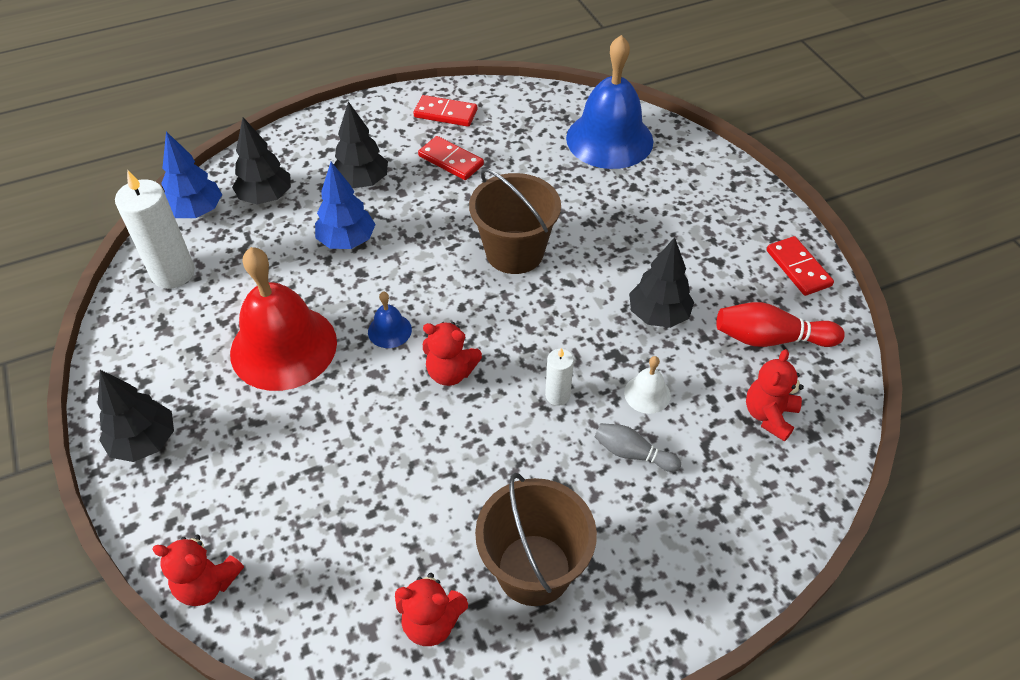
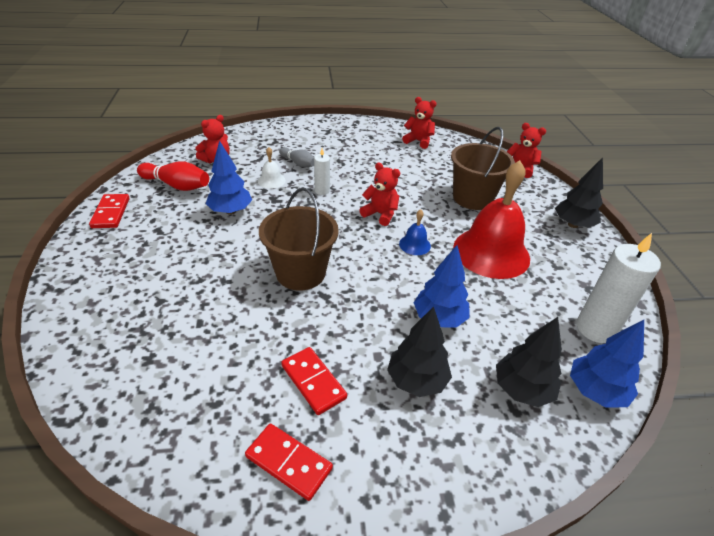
camera: 165 degrees left, 10 degrees down
(534, 569) = (368, 144): brown bucket -> brown bucket (472, 198)
(609, 139) = (131, 360): blue bell -> none
(658, 315) = (230, 211): black tree -> blue tree

